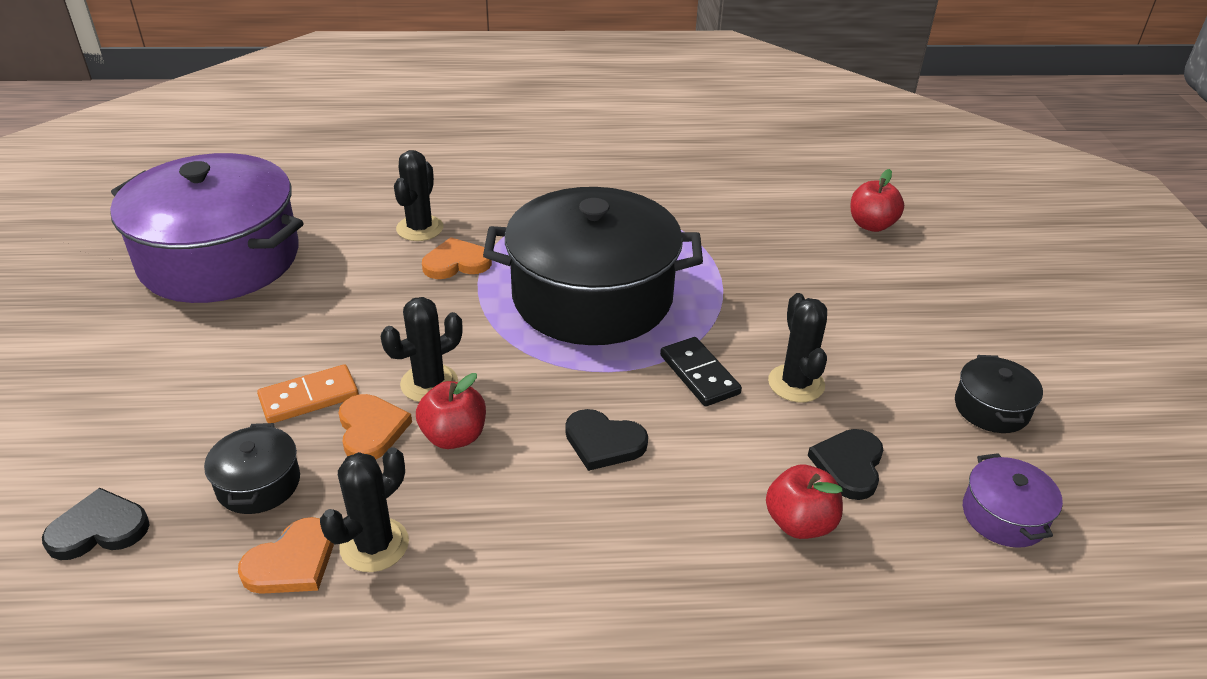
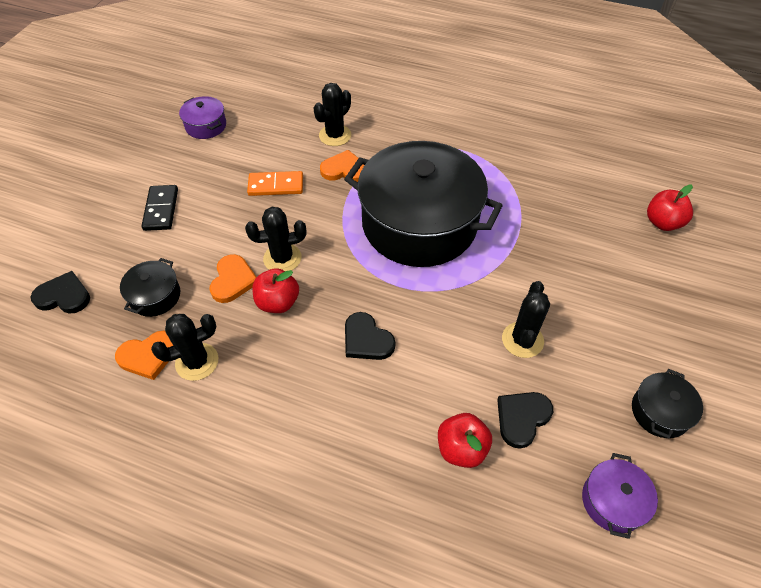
camera: 25 degrees right, 15 degrees up
(220, 258) = (206, 126): purple pot -> purple pot, size x0.40
(309, 397) = (209, 245): orange domino -> orange domino (276, 186)
(699, 374) = (458, 309): black domino -> black domino (161, 209)

